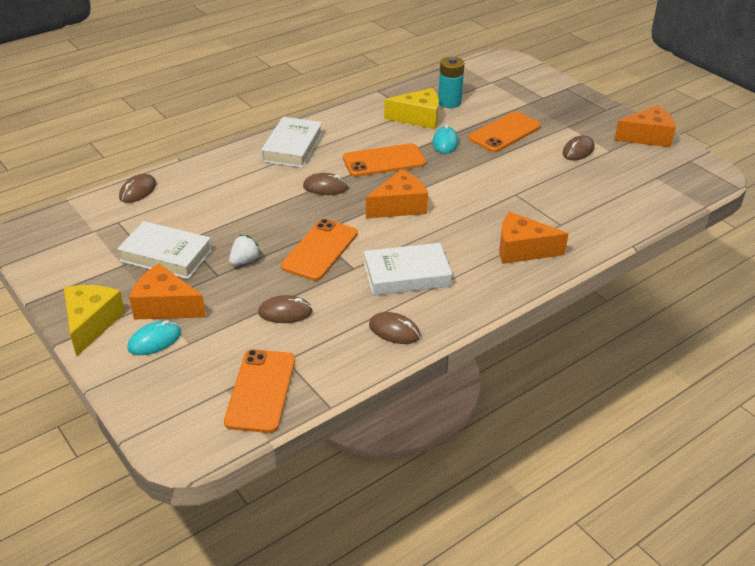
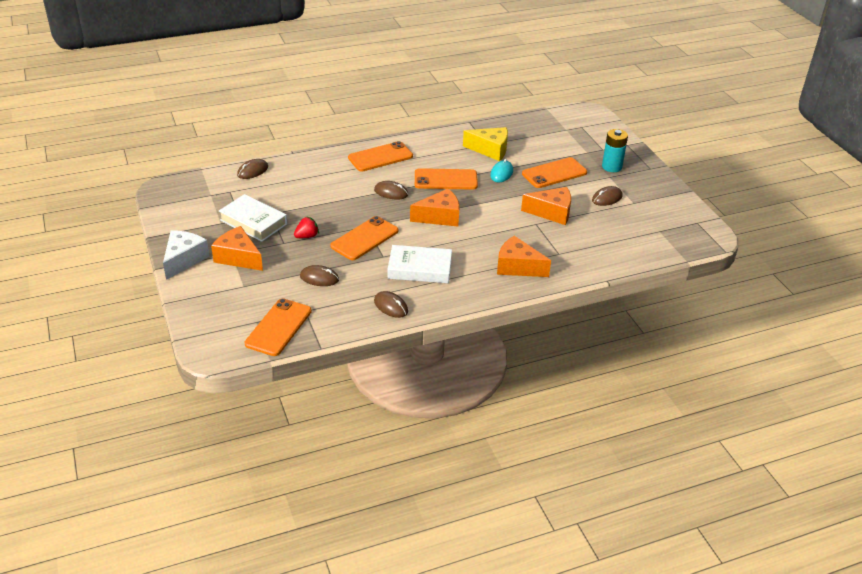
camera: 15 degrees right, 0 degrees up
(91, 324) = (184, 260): yellow cheese -> white cheese
(154, 340) = (221, 279): turquoise mouse -> none
(245, 261) = (307, 236): white strawberry -> red strawberry
(292, 147) = (380, 157): white book -> orange phone
(449, 102) = (522, 141): turquoise battery -> turquoise battery (611, 167)
(647, 137) = (672, 197): orange cheese -> orange cheese (551, 212)

